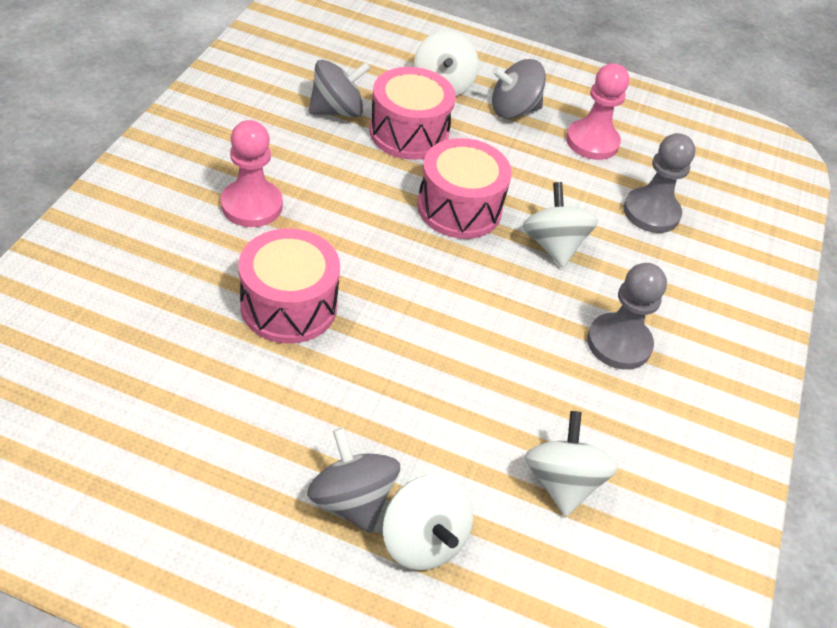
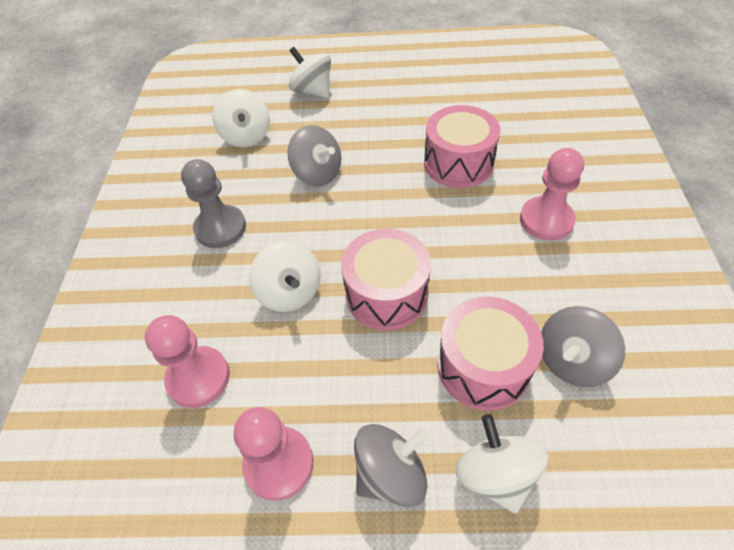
camera: 170 degrees right, 5 degrees up
(351, 499) = (356, 93): grey spinning top -> grey spinning top (317, 173)
(651, 212) = (198, 378): grey pawn -> pink pawn

